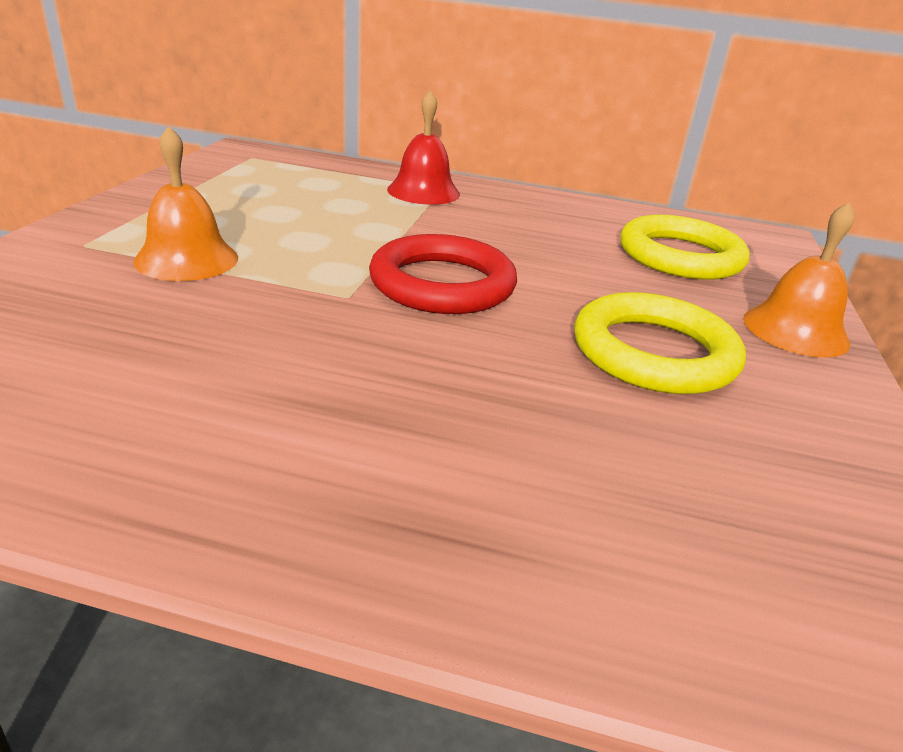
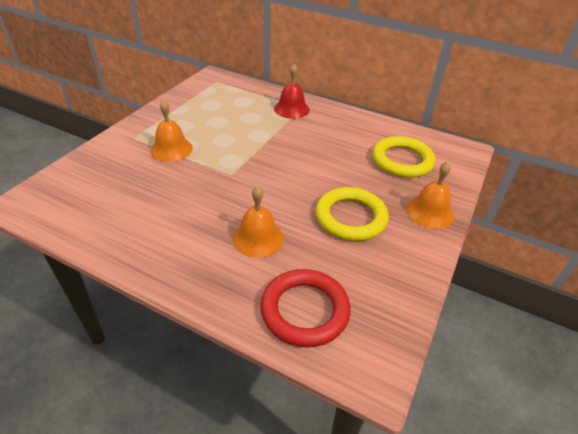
camera: 15 degrees right, 10 degrees up
(442, 284) = (274, 171): red ring -> red ring (305, 310)
(472, 411) = (258, 238): none -> orange bell

